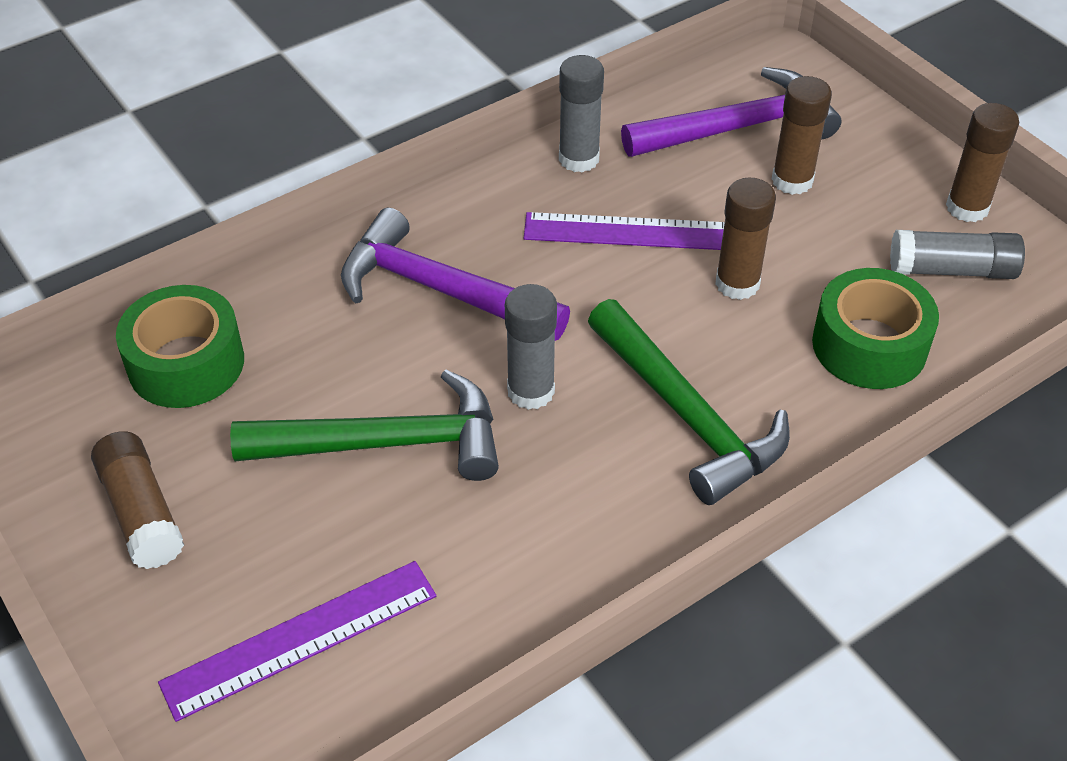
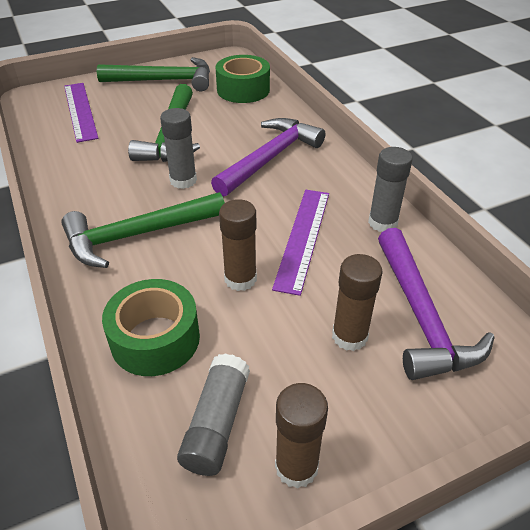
camera: 100 degrees right, 5 degrees down
(142, 513) = (164, 80): brown glue stick -> green hammer

